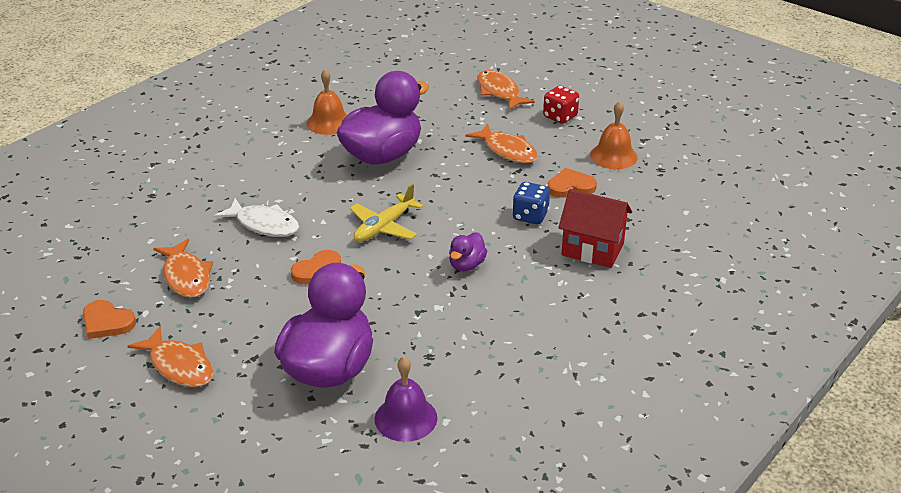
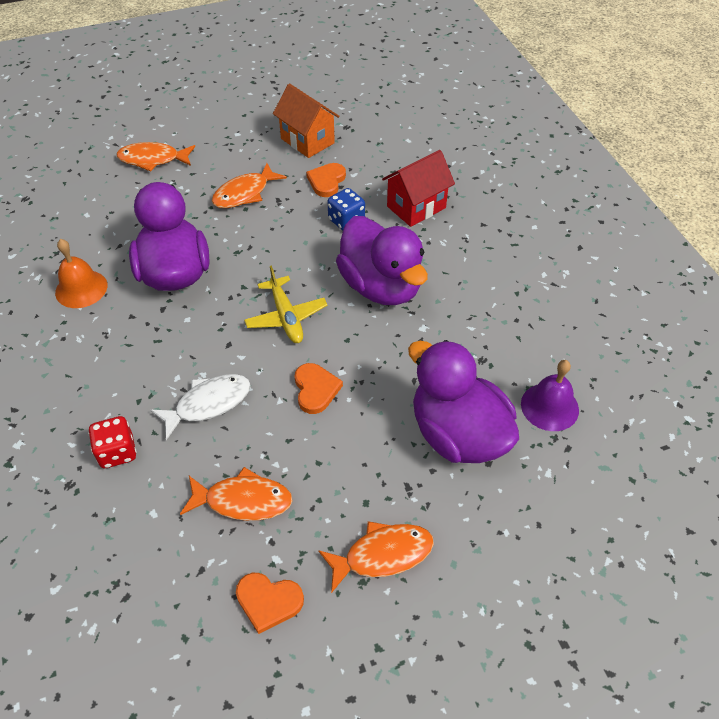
camera: 60 degrees left, 15 degrees up
(107, 322) = (268, 601): orange heart -> orange heart turned 45 degrees clockwise
(466, 265) = (381, 286): purple duck -> purple duck, size x2.27
(507, 151) = (244, 193): orange fish -> orange fish turned 150 degrees clockwise
(560, 117) = (226, 143): red dice -> red dice (117, 452)
(613, 156) = (307, 141): orange bell -> orange house

